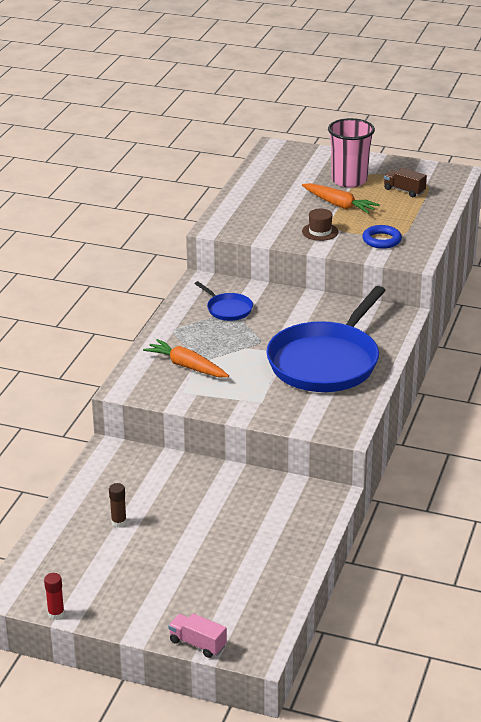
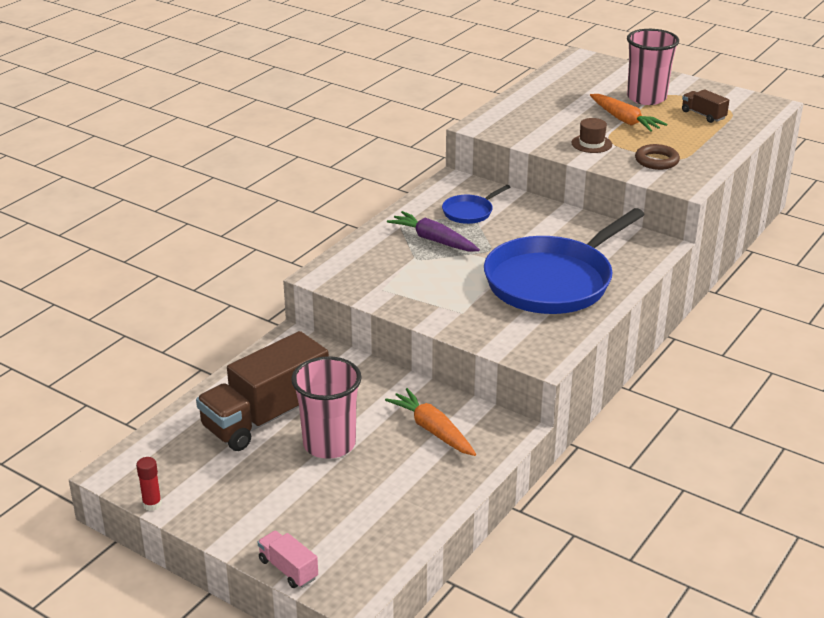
camera: 15 degrees right, 0 degrees up
(119, 522) = (266, 417): brown glue stick -> brown truck
(184, 535) = (329, 444): none -> pink cup
(186, 366) = (398, 263): orange carrot -> orange carrot (432, 430)
(208, 340) = (433, 240): none -> purple carrot
(228, 309) = (469, 212): blue pan -> blue pan turned 75 degrees clockwise
(381, 240) = (656, 161): blue ring -> brown ring

